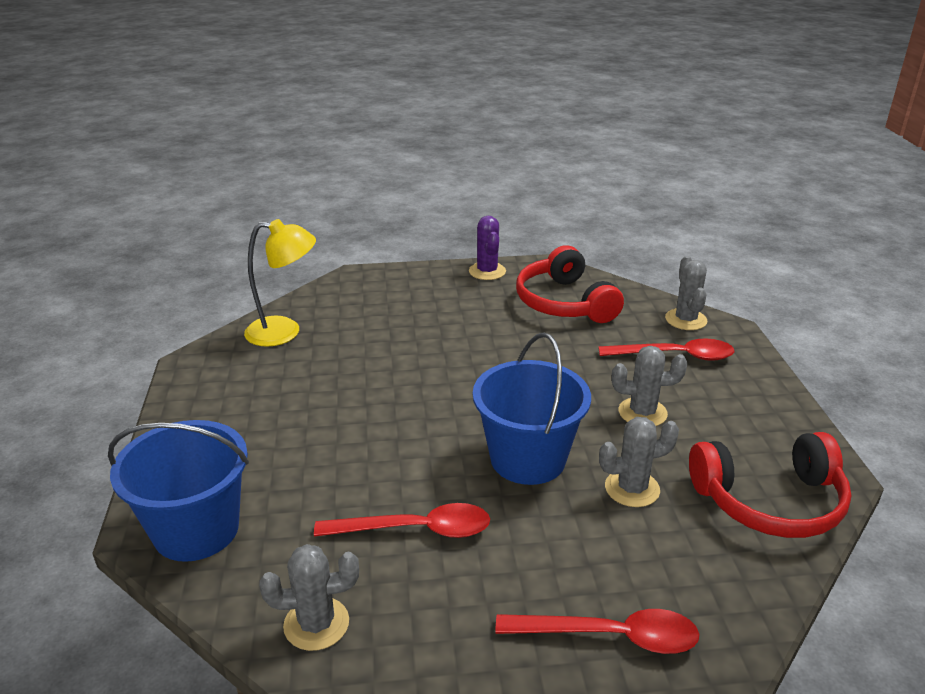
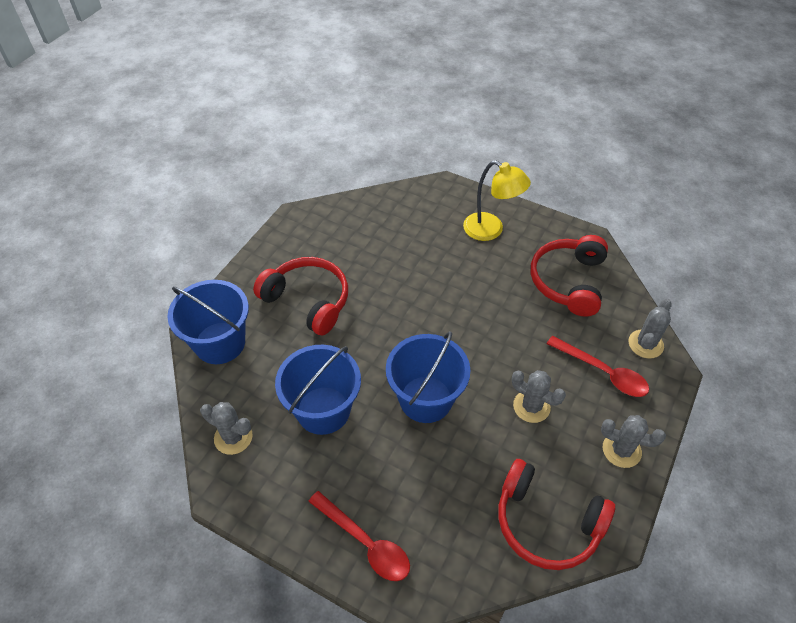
camera: 35 degrees right, 20 degrees up
(284, 332) = (364, 217): yellow lamp -> yellow lamp (490, 230)
(286, 433) = (308, 300): none -> red headphones
(415, 530) = (323, 410): red spoon -> blue bucket
(487, 271) = (539, 224): purple cactus -> none
(632, 488) = (468, 459): grey cactus -> grey cactus (621, 450)

